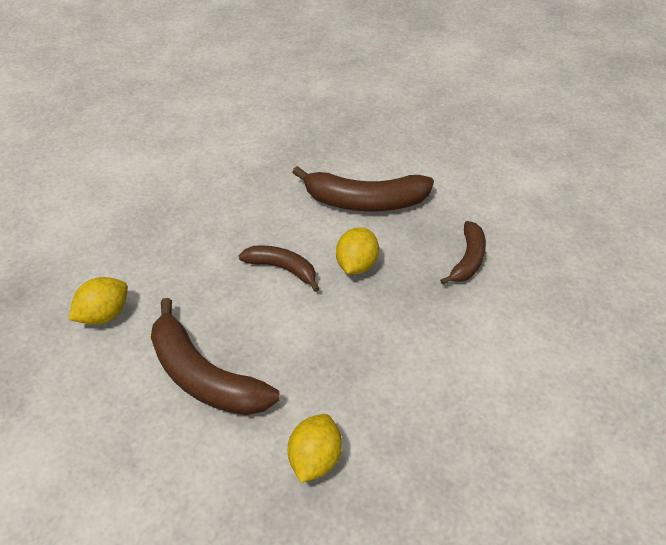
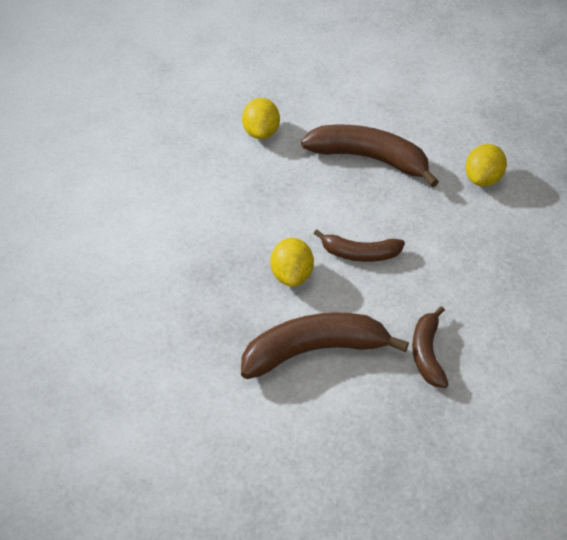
camera: 160 degrees right, 0 degrees up
(468, 259) = (182, 310): brown banana -> brown banana (427, 353)

